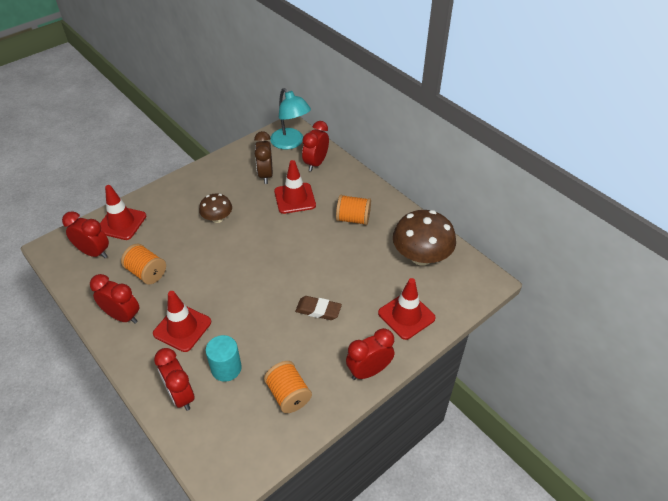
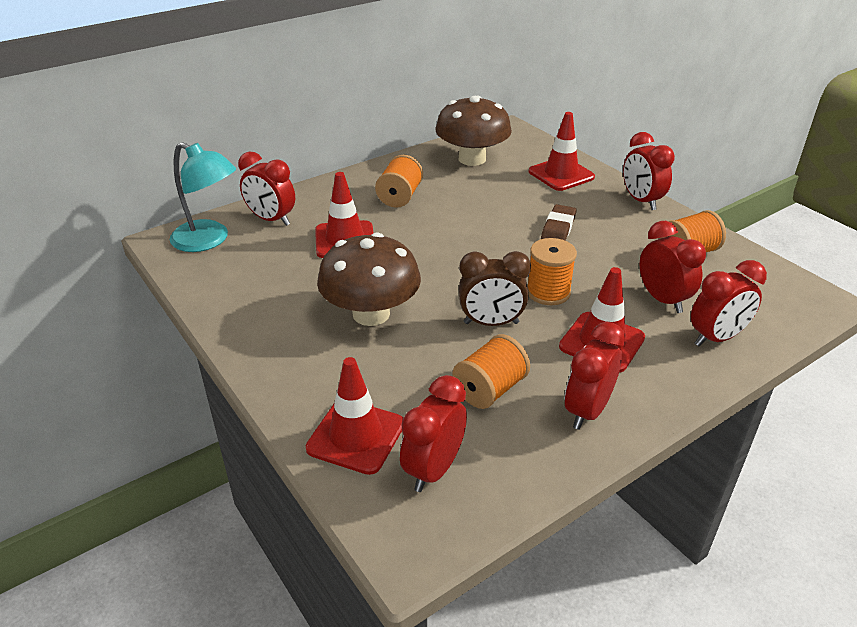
camera: 85 degrees left, 10 degrees down
(217, 218) = (371, 314): brown mushroom -> brown mushroom, size x1.79
(226, 368) = (663, 300): turquoise cylinder -> red clock
(237, 301) = (548, 292): none -> orange spool
(265, 175) = (280, 265): brown clock -> brown clock (491, 323)
(290, 143) = (209, 240): turquoise lamp -> turquoise lamp turned 60 degrees clockwise

